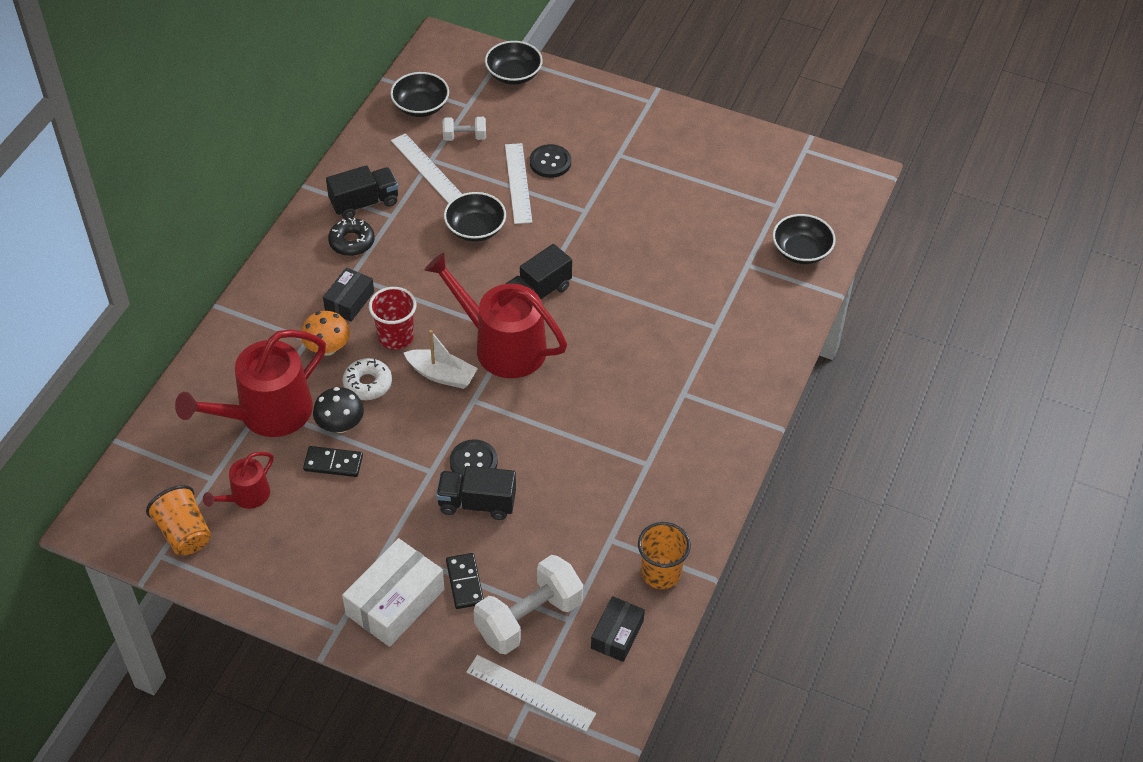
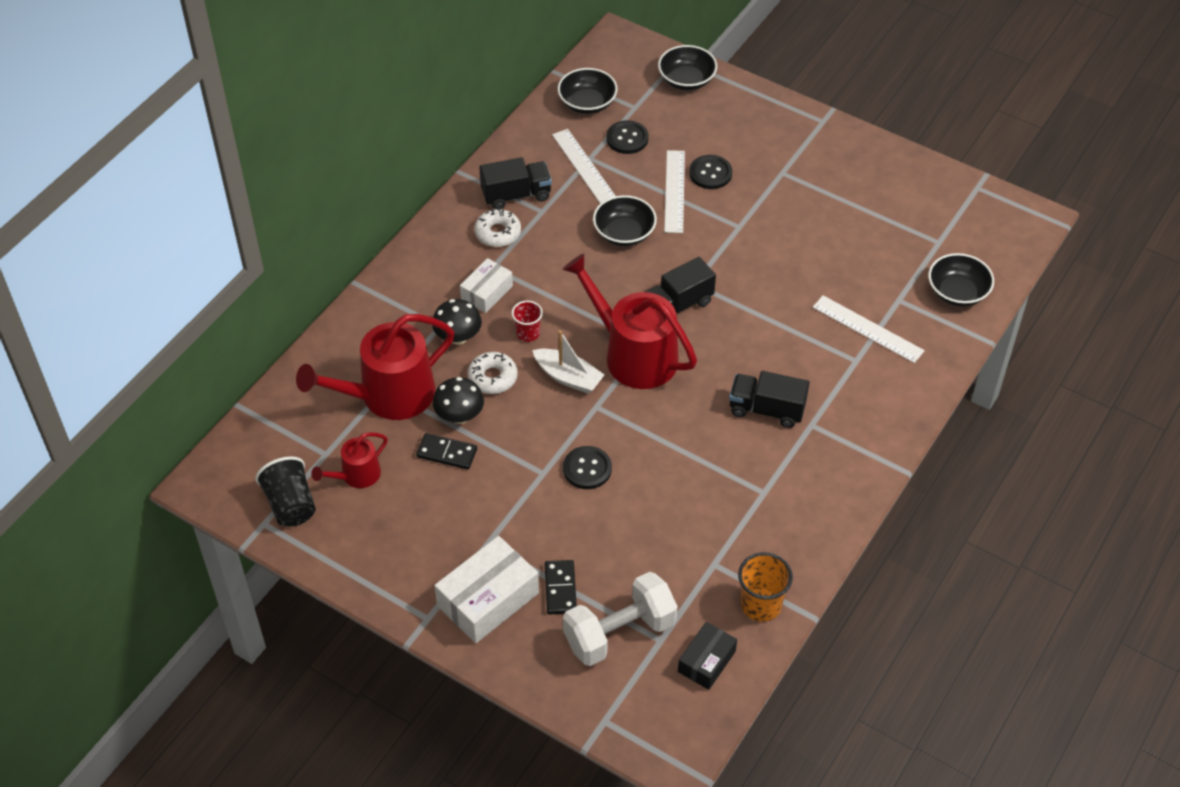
camera: 10 degrees right, 0 degrees up
(184, 533) = (290, 504): orange cup -> black cup
(327, 348) = (458, 337): orange mushroom -> black mushroom
(349, 301) = (487, 292): black box -> white box
(352, 242) = (498, 233): black donut -> white donut
(396, 337) = (528, 333): red cup -> red cup, size x0.65
(464, 137) = (627, 138): white dumbbell -> black button
(477, 503) = (584, 511): black truck -> black truck (766, 409)
(530, 693) = (610, 708): white ruler -> white ruler (867, 329)

